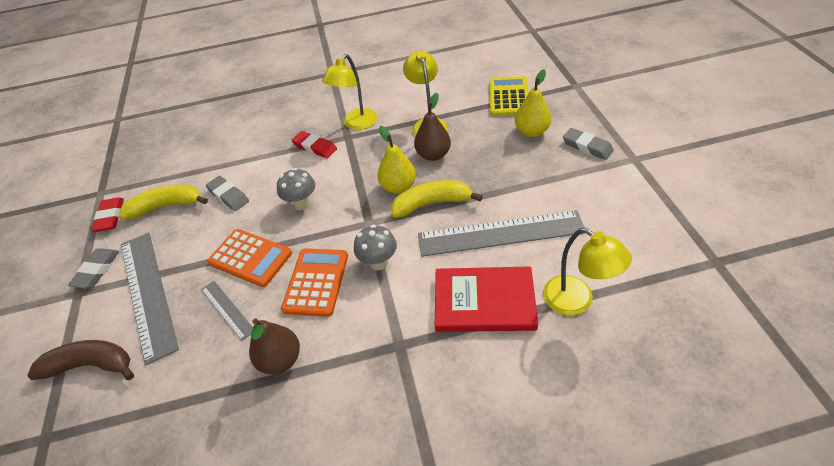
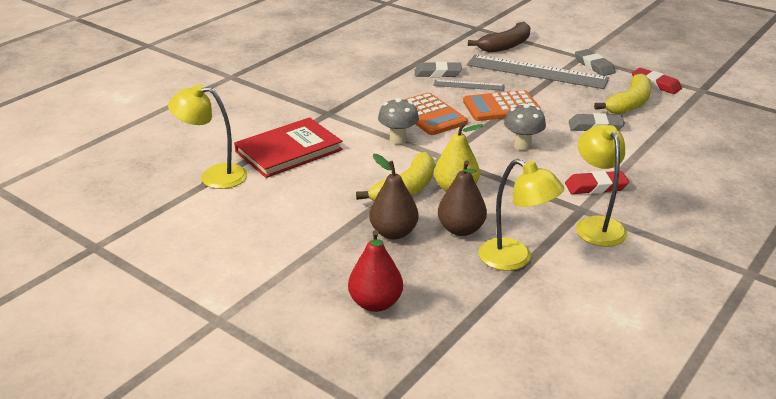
camera: 135 degrees right, 15 degrees down
(280, 360) = (397, 83): brown pear -> brown pear (393, 233)
(500, 233) = (316, 193): grey ruler -> none
(508, 97) = (457, 343): yellow calculator -> none
(531, 131) = (375, 303): yellow pear -> red pear
(587, 146) = (288, 312): grey eraser -> grey eraser (437, 73)

